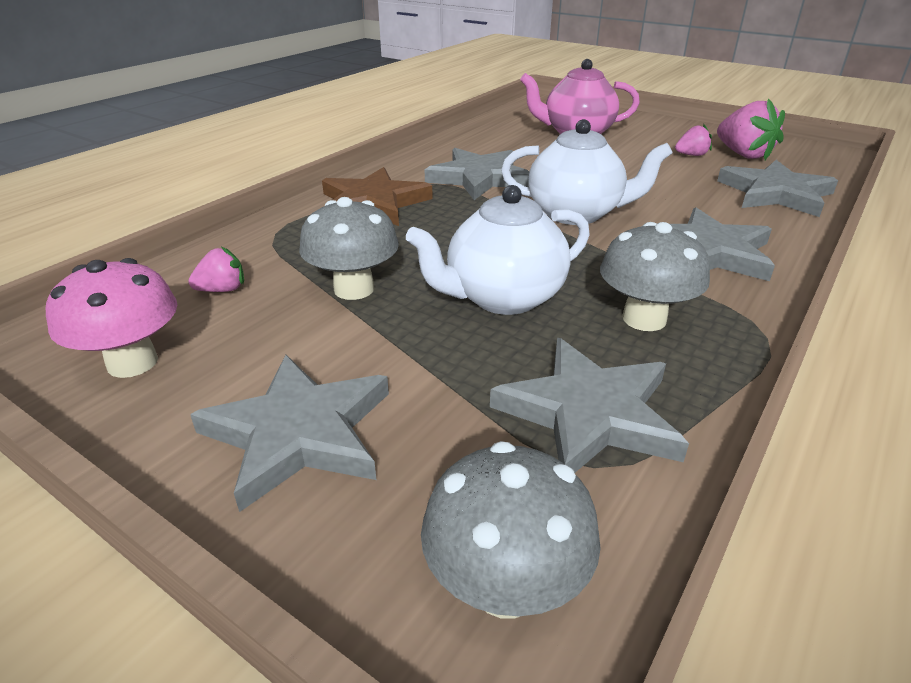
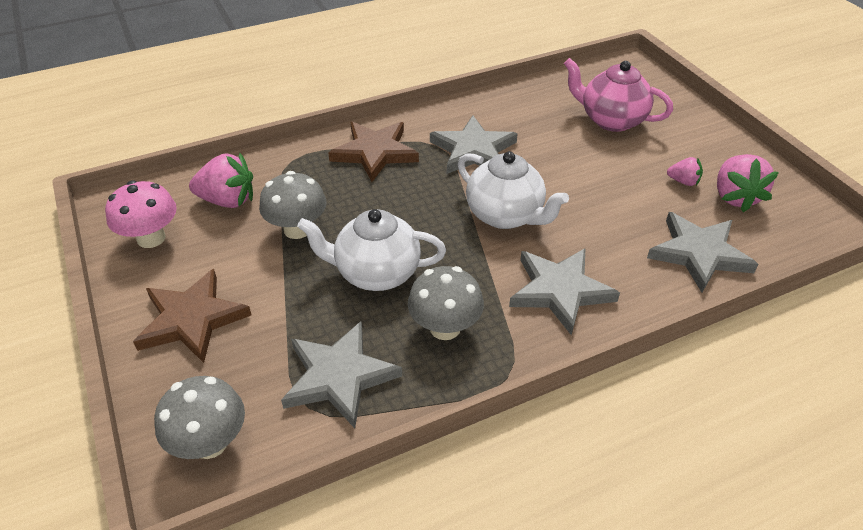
camera: 30 degrees right, 10 degrees up
(222, 290) = (228, 200): pink strawberry -> pink strawberry, size x1.83
(299, 433) = (192, 319): grey star -> brown star

